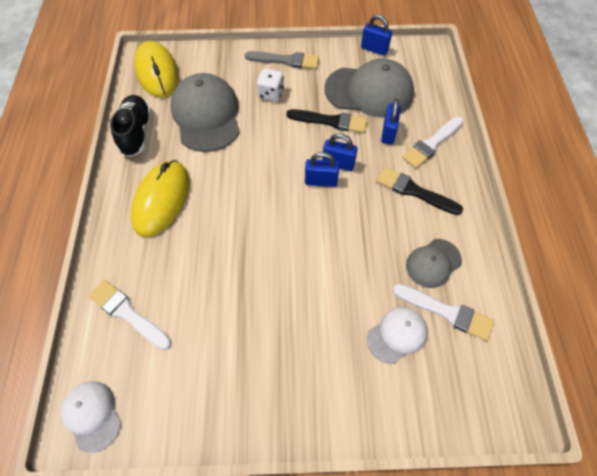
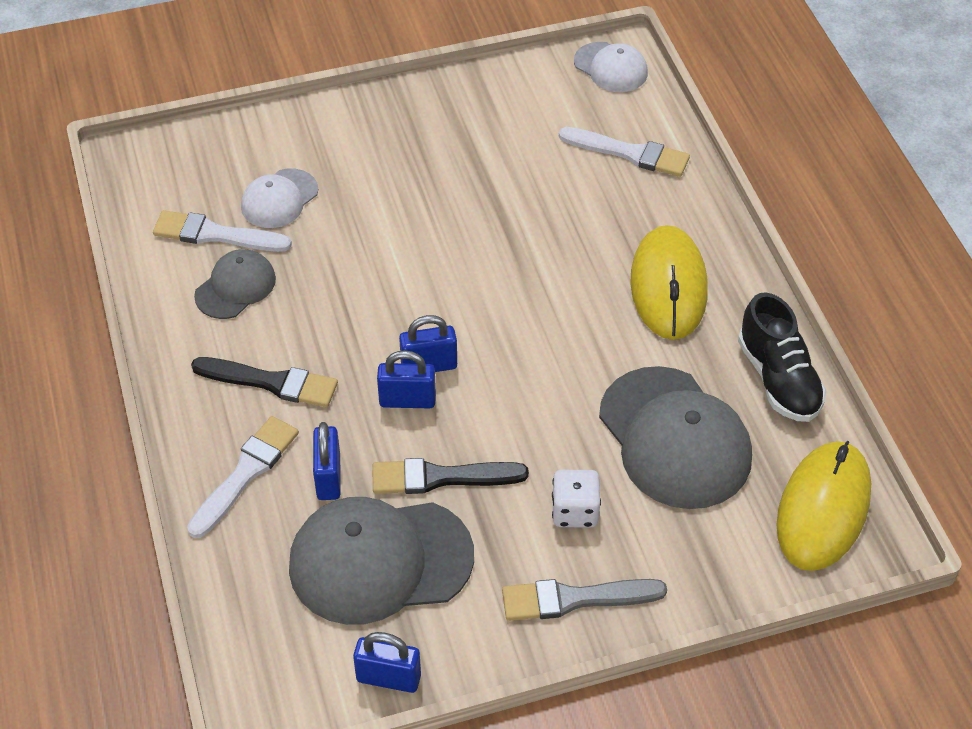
camera: 165 degrees right, 10 degrees down
(157, 72) = (823, 509): yellow mouse -> yellow mouse turned 60 degrees clockwise

